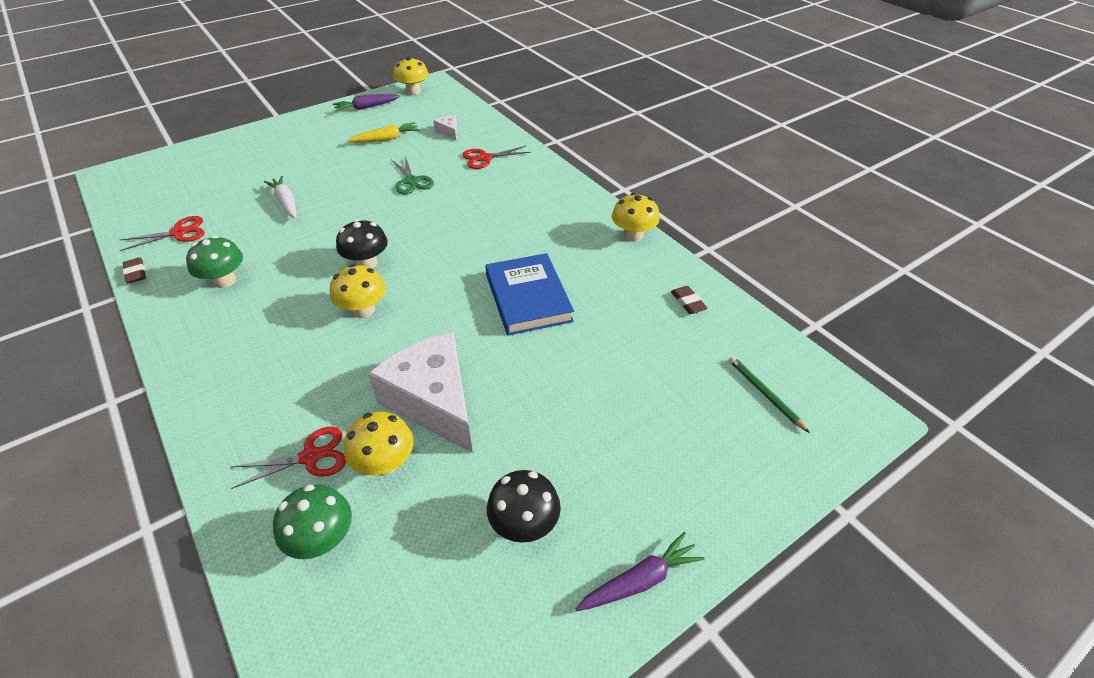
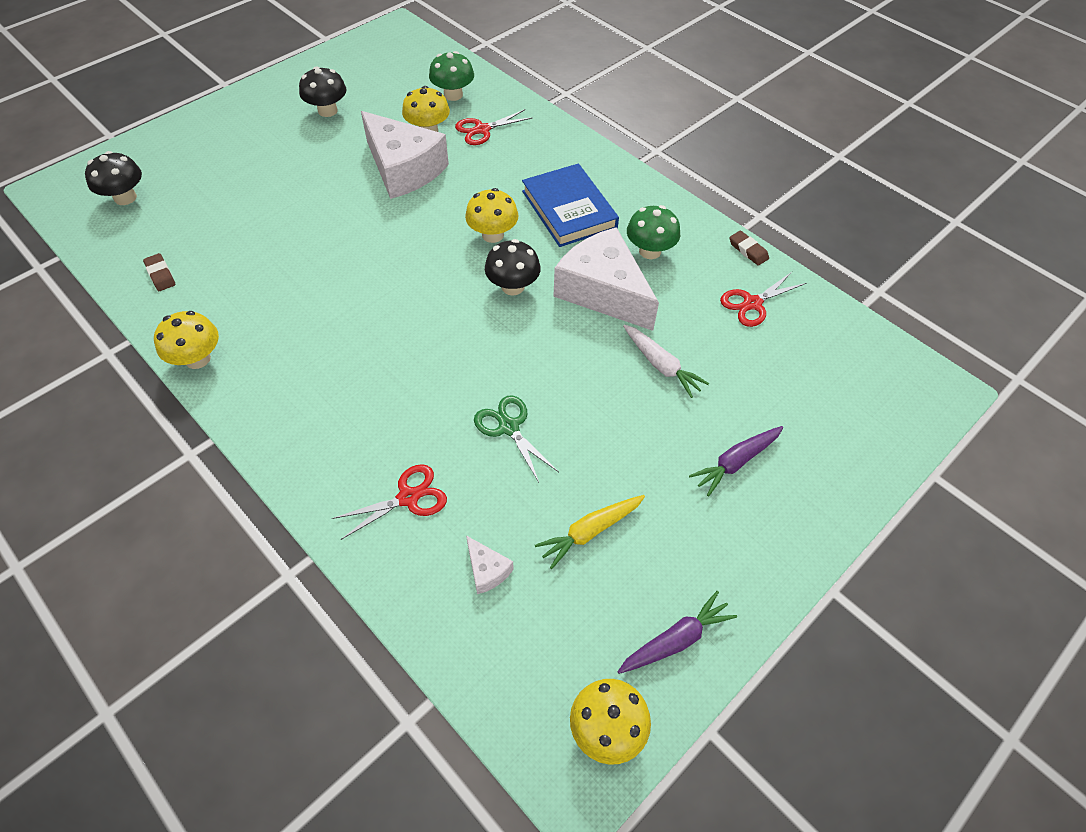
camera: 170 degrees right, 10 degrees up
(292, 252) = (603, 291): none -> white cheese
(528, 298) = (329, 263): blue book -> blue book (569, 209)
(640, 580) = (257, 94): purple carrot -> purple carrot (735, 462)
(765, 394) = (125, 198): green pencil -> black mushroom

